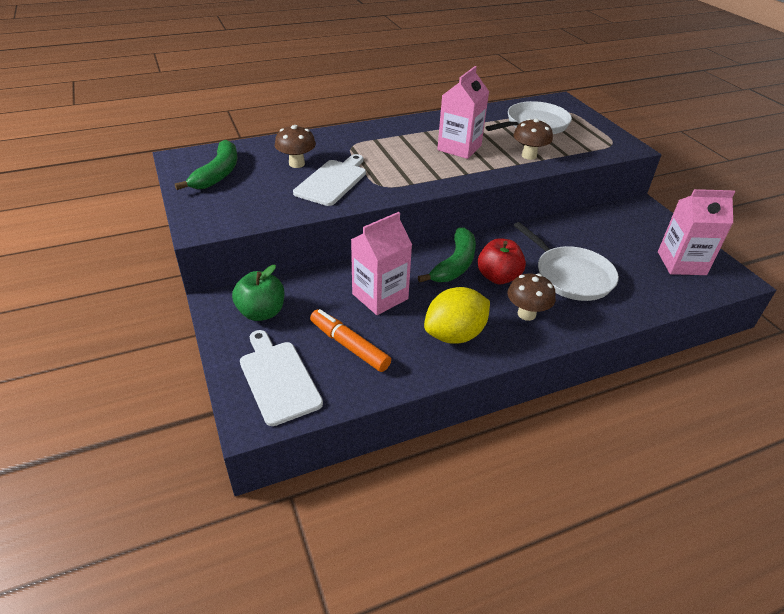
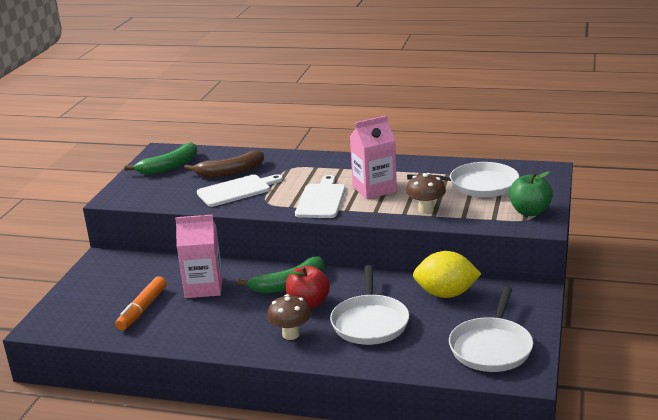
camera: 40 degrees right, 15 degrees down
(261, 312) = (118, 272): green apple -> green apple (529, 212)
(278, 379) = (78, 312): white cutting board -> white cutting board (321, 200)
(296, 164) = (230, 172): brown mushroom -> brown banana
(349, 346) = (142, 309): orange marker -> orange marker turned 150 degrees counterclockwise
(455, 335) = (218, 328): yellow lemon -> yellow lemon (446, 294)
(681, 263) = (491, 347): pink carton -> white pan

